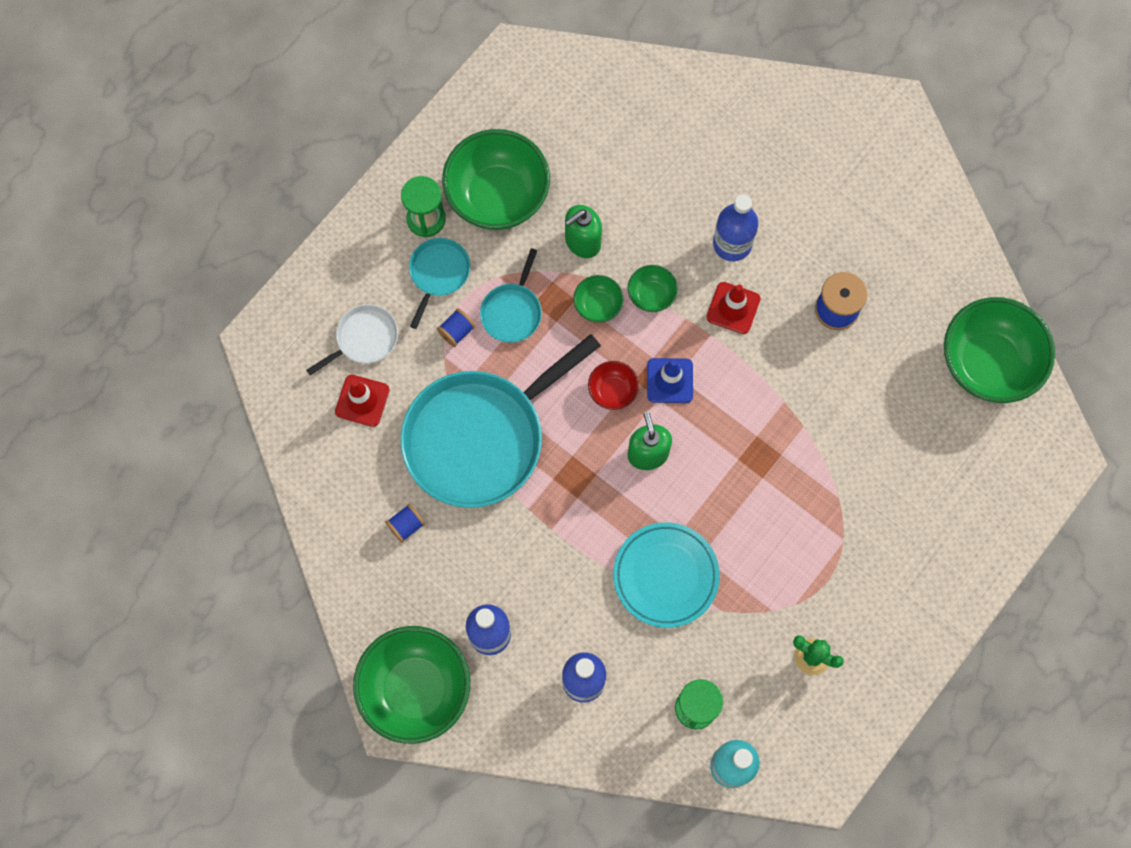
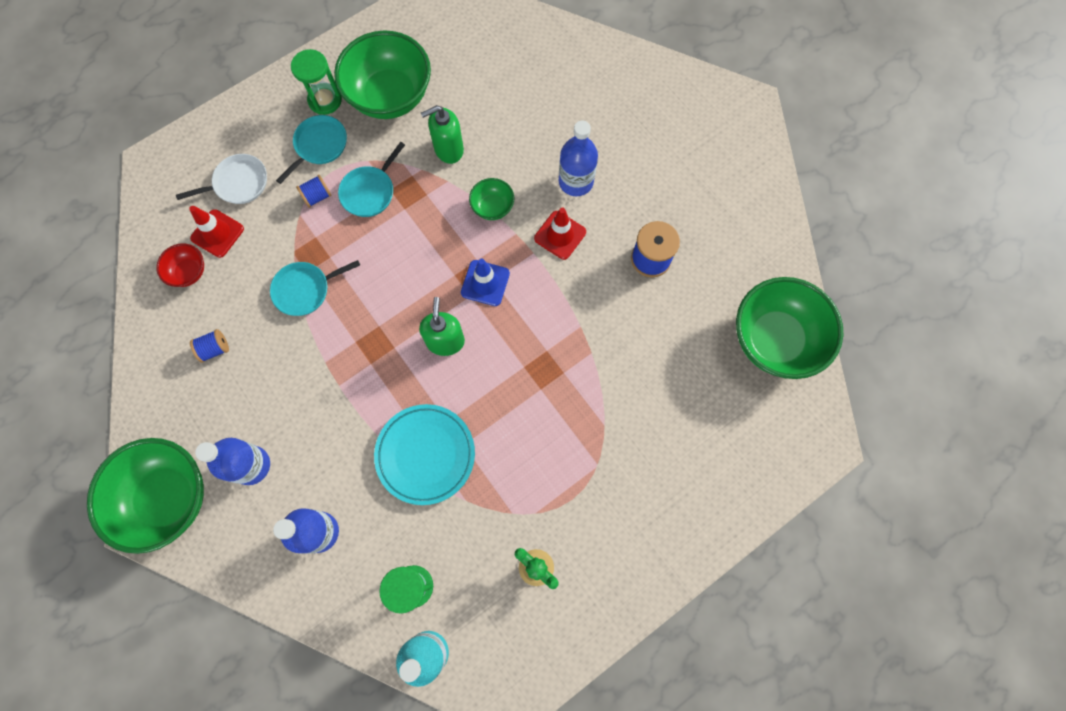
camera: 15 degrees right, 0 degrees up
(480, 437) = (305, 290): turquoise pan -> turquoise pan, size x0.45
(598, 305) = (444, 204): green bowl -> none
(612, 391) = (432, 279): red bowl -> red bowl (189, 272)

